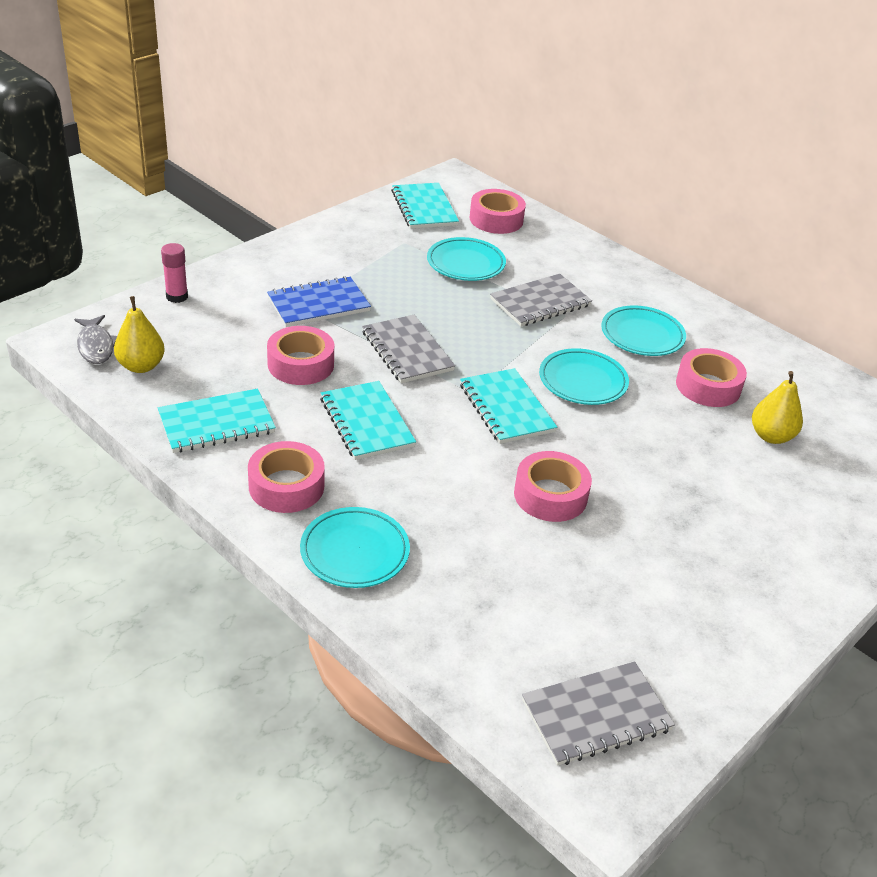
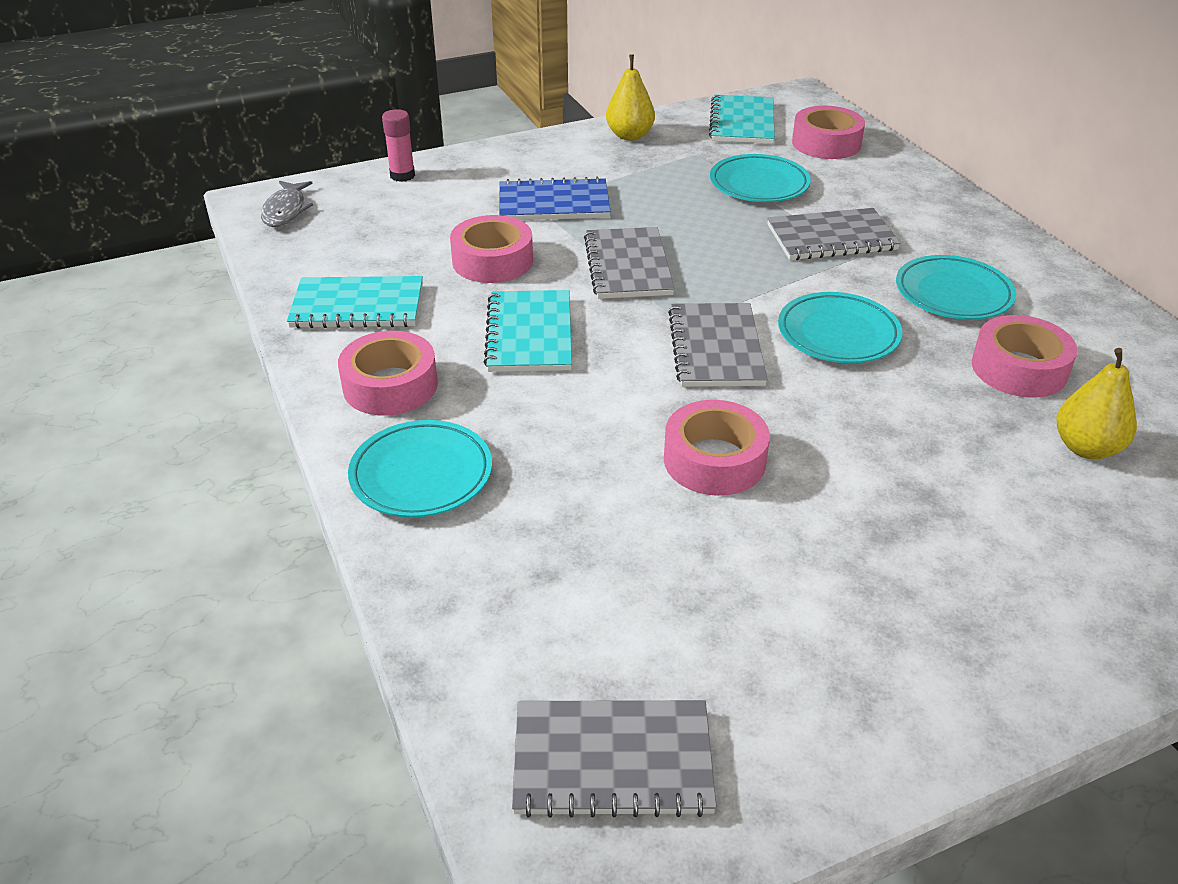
camera: 25 degrees right, 0 degrees up
(141, 366) = (318, 236): yellow pear -> yellow pear (630, 136)
(506, 408) = (716, 348): turquoise notebook -> grey notebook

